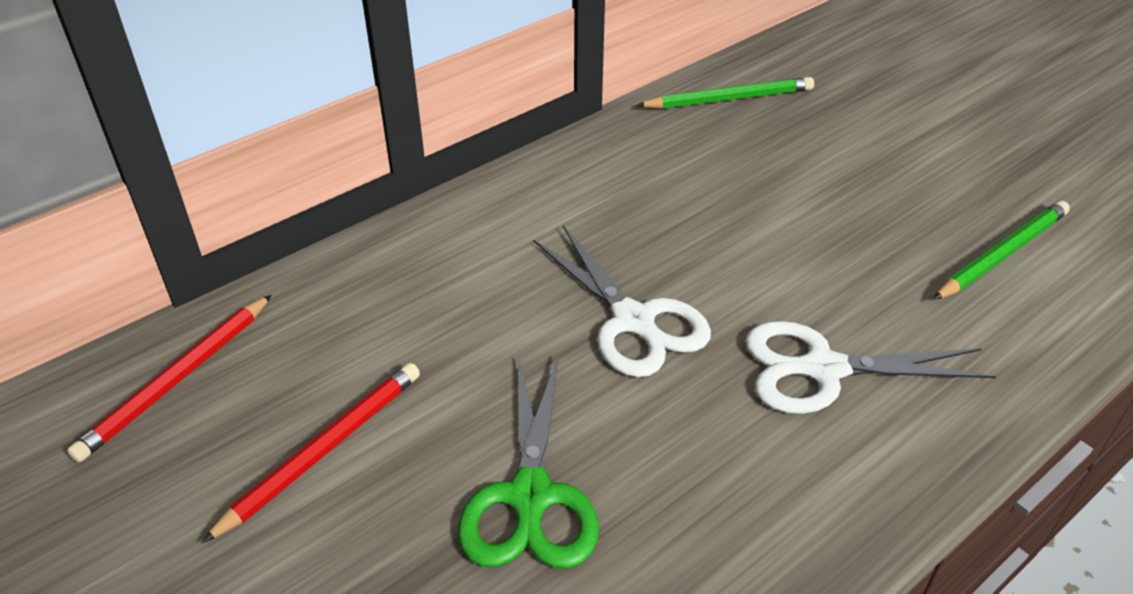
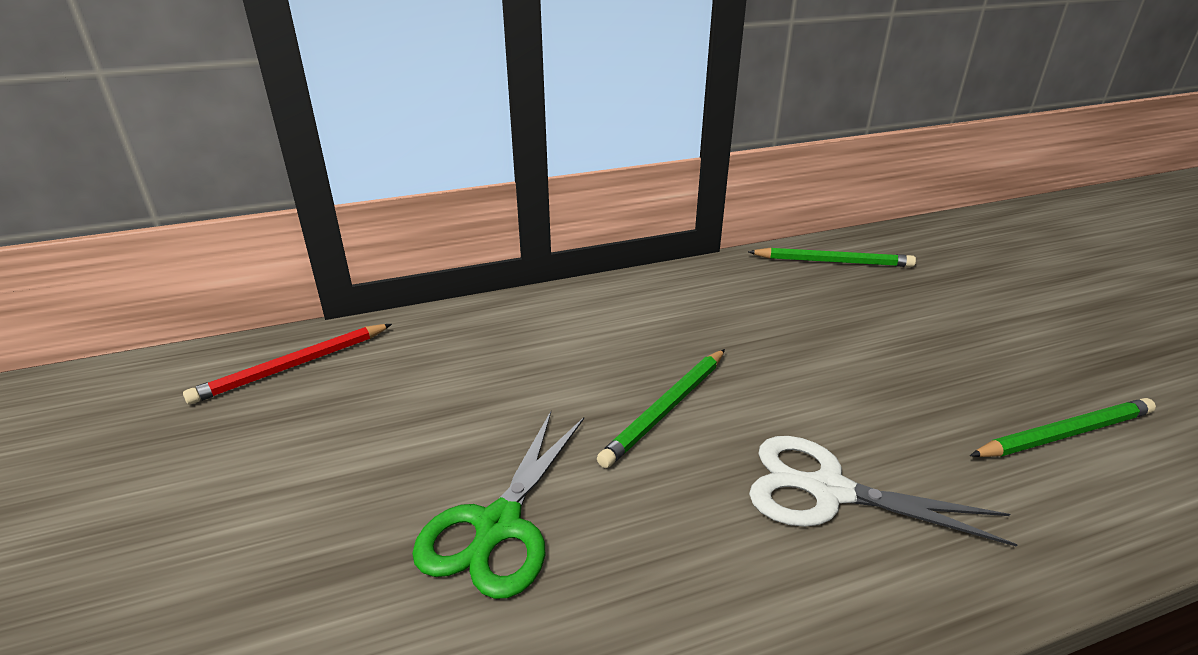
camera: 20 degrees right, 10 degrees down
(323, 451) = (358, 443): red pencil -> none
(634, 322) = (666, 408): white scissors -> green pencil

